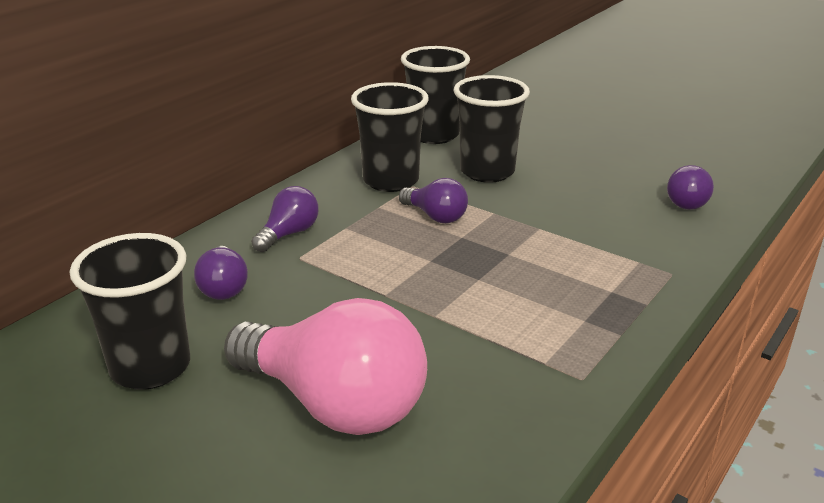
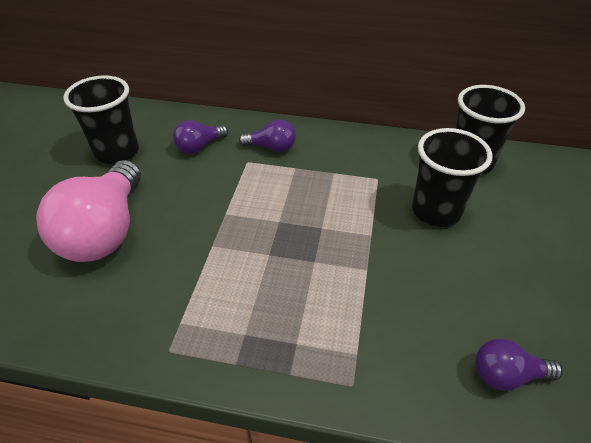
camera: 65 degrees right, 15 degrees up
(391, 181) = (375, 166): black cup -> none
(435, 216) = (341, 205): purple light bulb -> none

